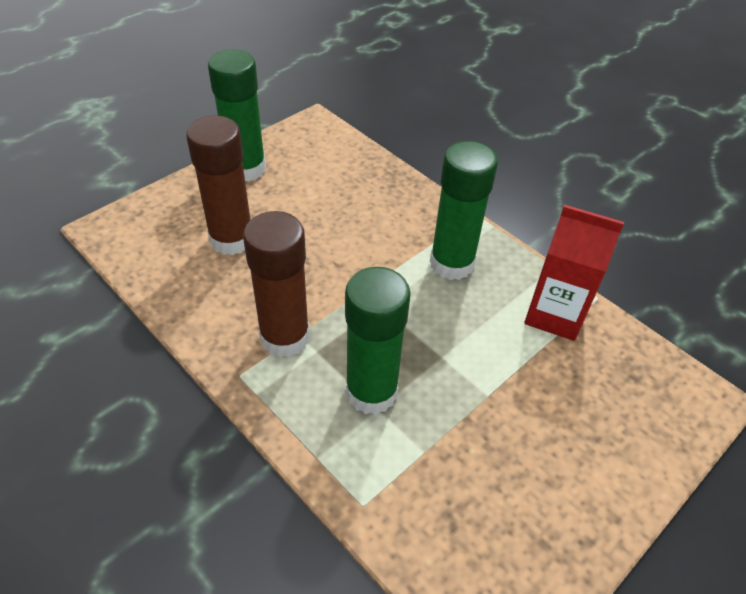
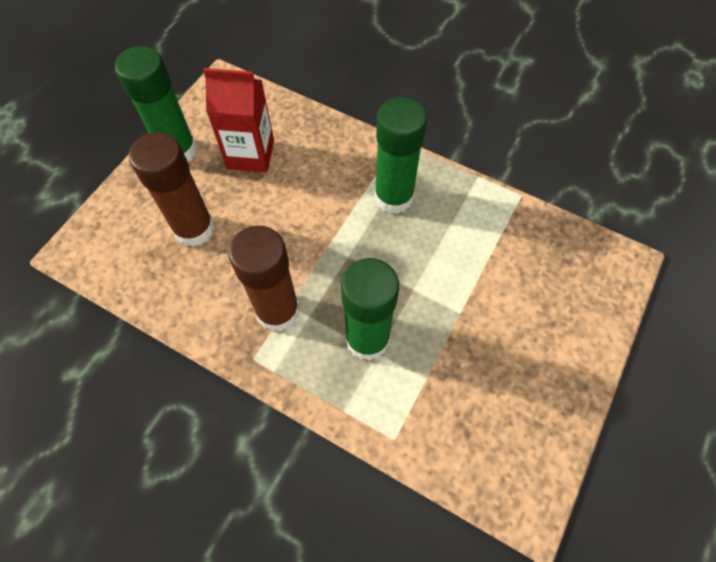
camera: 15 degrees left, 15 degrees up
(555, 314) = (491, 221): red carton -> red carton (251, 154)

